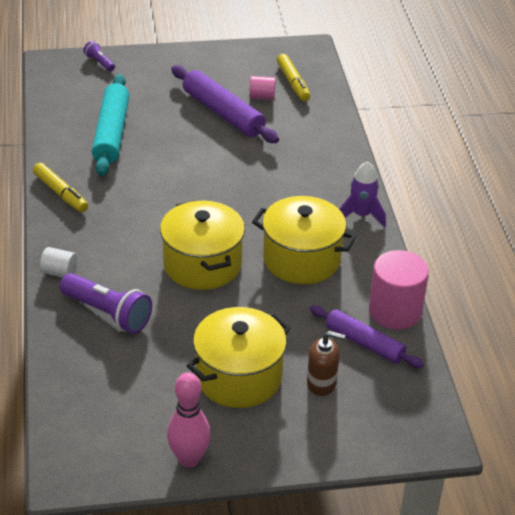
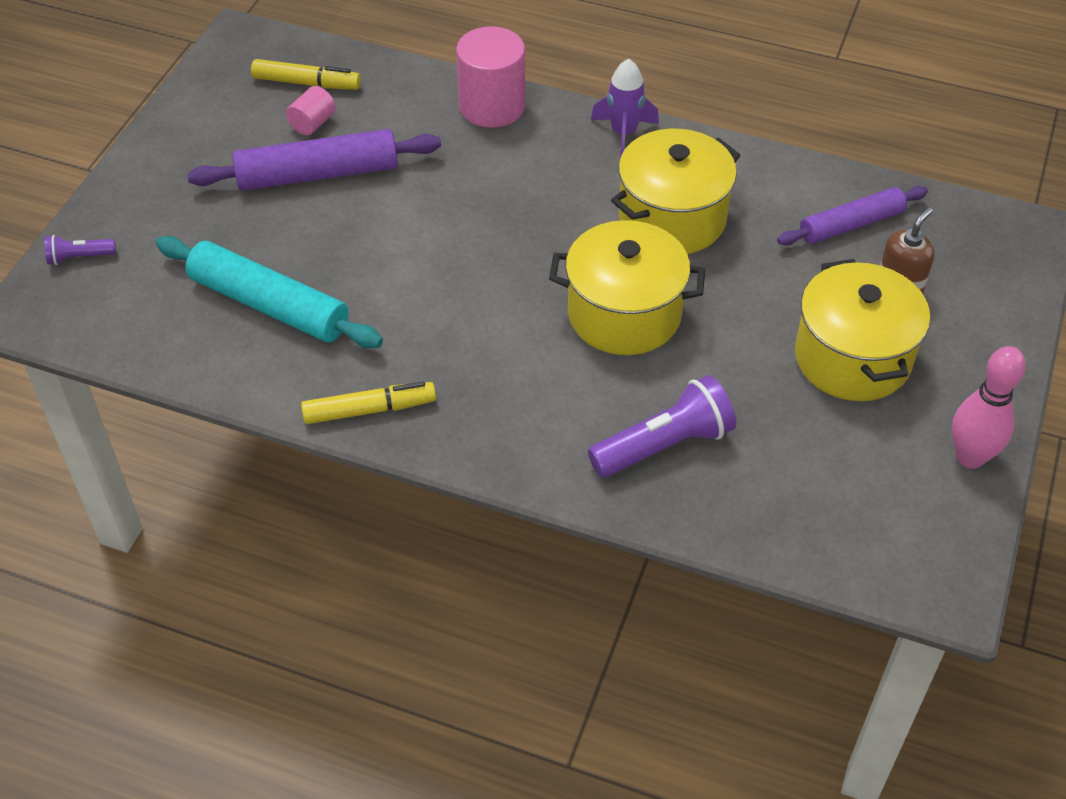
camera: 60 degrees left, 10 degrees up
(59, 272) = (547, 469): white cylinder -> none
(395, 311) = (811, 177): pink cylinder -> pink cylinder (492, 106)

